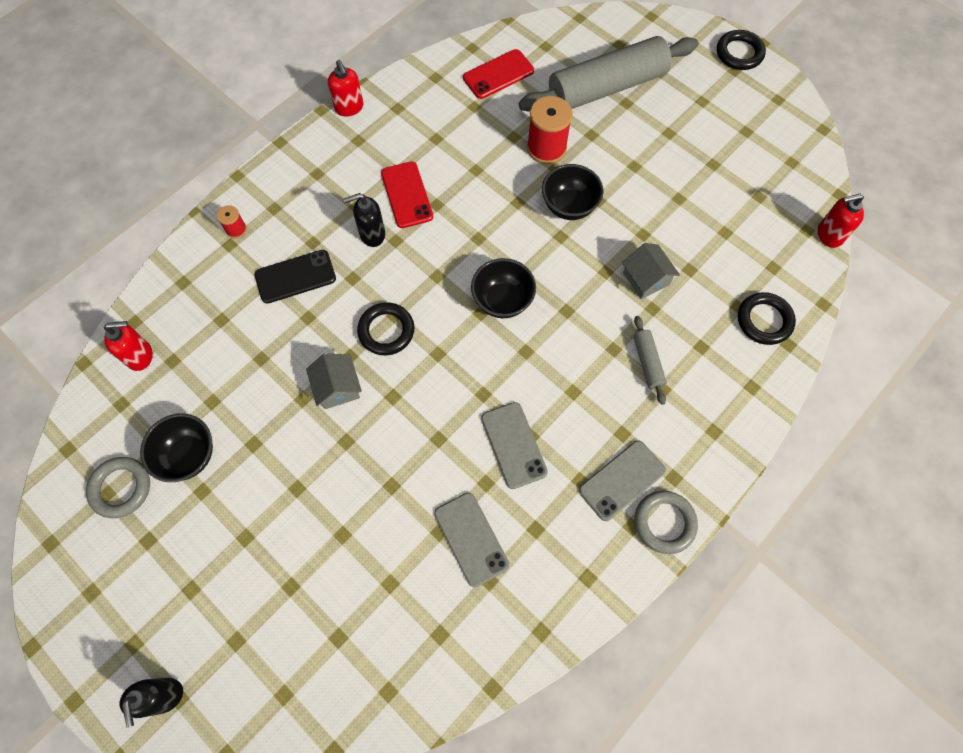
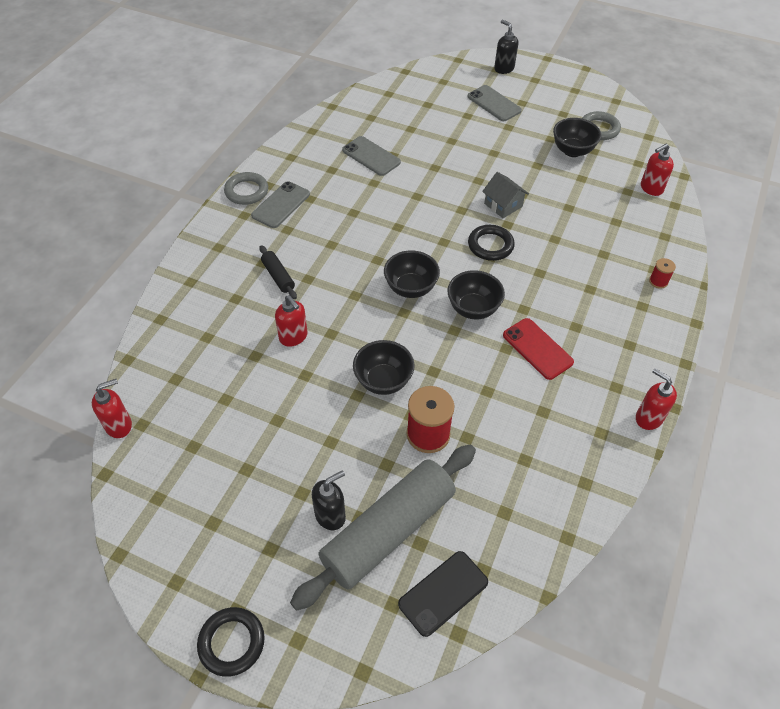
camera: 160 degrees right, 15 degrees down
(295, 277) = (584, 261): black phone -> black phone (443, 593)
(372, 234) = (546, 308): black soap dispenser -> black soap dispenser (330, 515)
(447, 256) = (473, 309): none -> black bowl
(498, 74) = (518, 509): red phone -> none
(513, 445) = (363, 205): grey phone -> grey phone (494, 104)
(646, 279) = (293, 337): grey house -> red soap dispenser
(647, 362) = (278, 276): grey rolling pin -> black rolling pin
(764, 320) = (182, 331): black ring -> none

